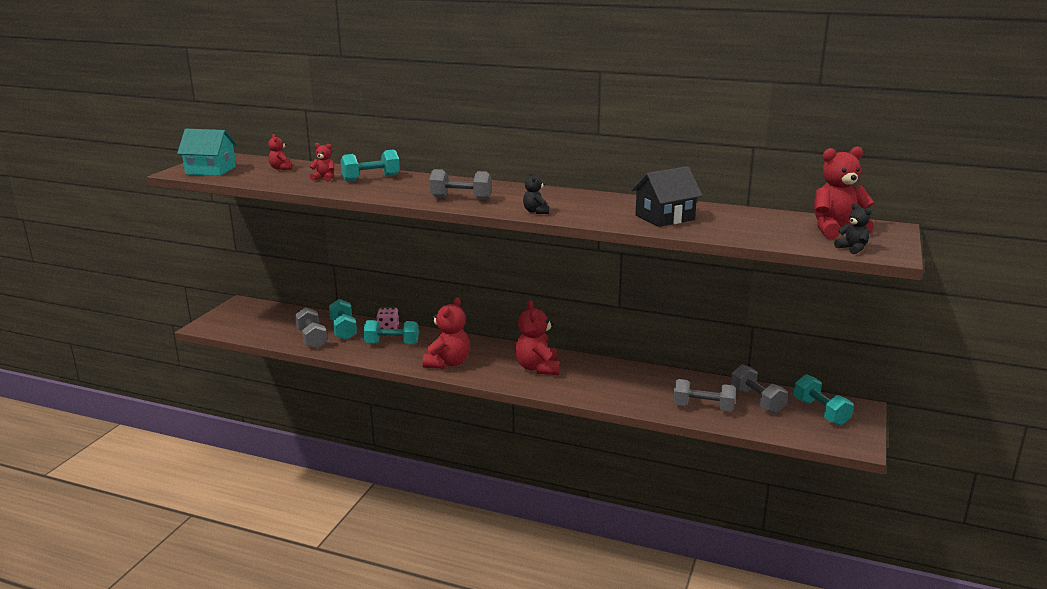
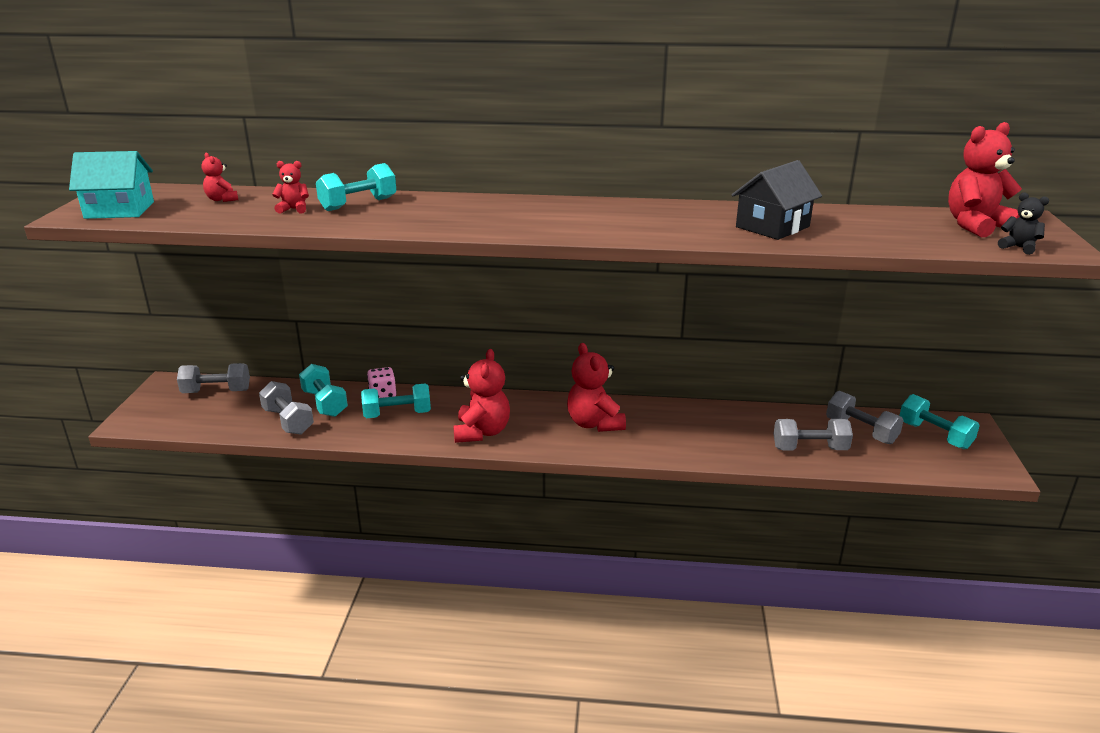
camera: 15 degrees left, 5 degrees up
(461, 198) = (500, 222): grey dumbbell -> grey dumbbell (216, 391)
(536, 211) = (611, 232): black teddy bear -> none

